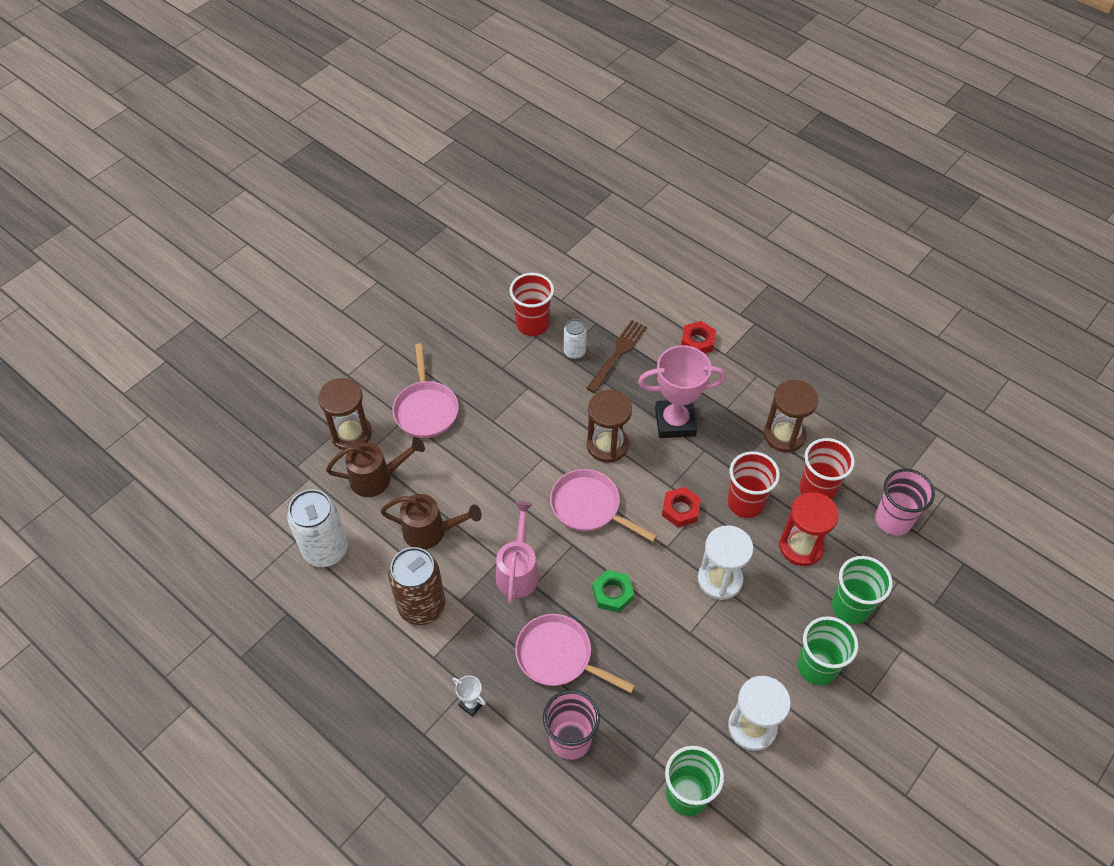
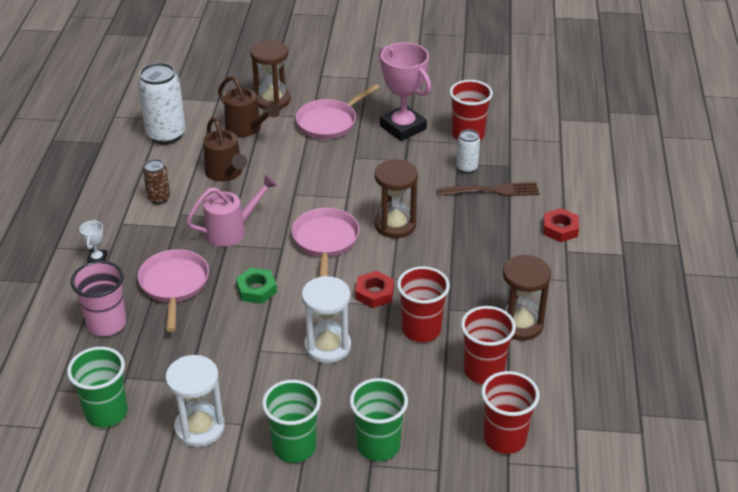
camera: 55 degrees right, 15 degrees down
(422, 606) = (159, 198): brown can -> brown can, size x0.53
(675, 422) = (460, 252): pink trophy -> pink trophy (403, 127)
(801, 546) = (411, 385): red hourglass -> none
(893, 520) = (504, 438): pink cup -> red cup

